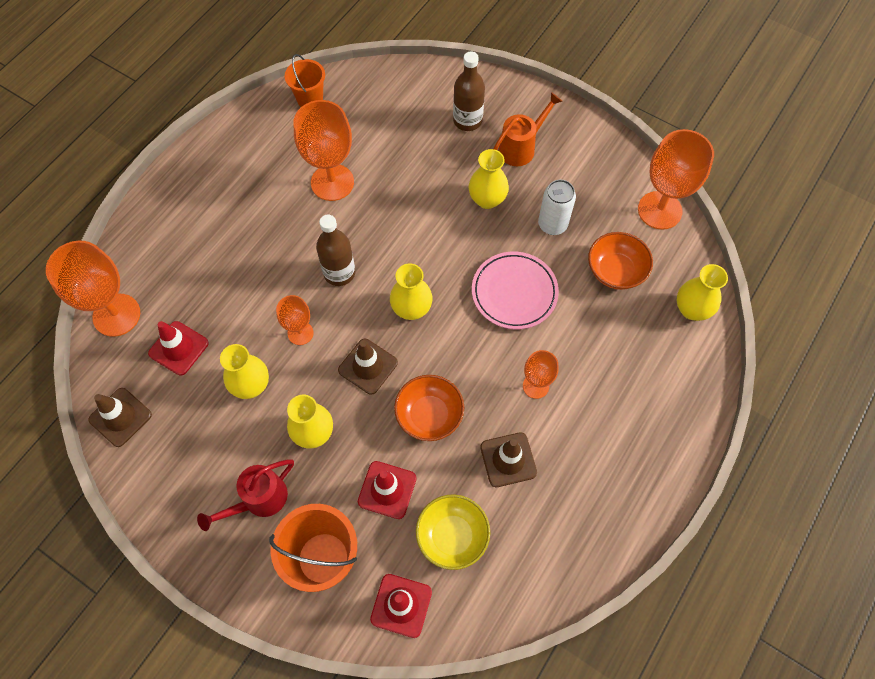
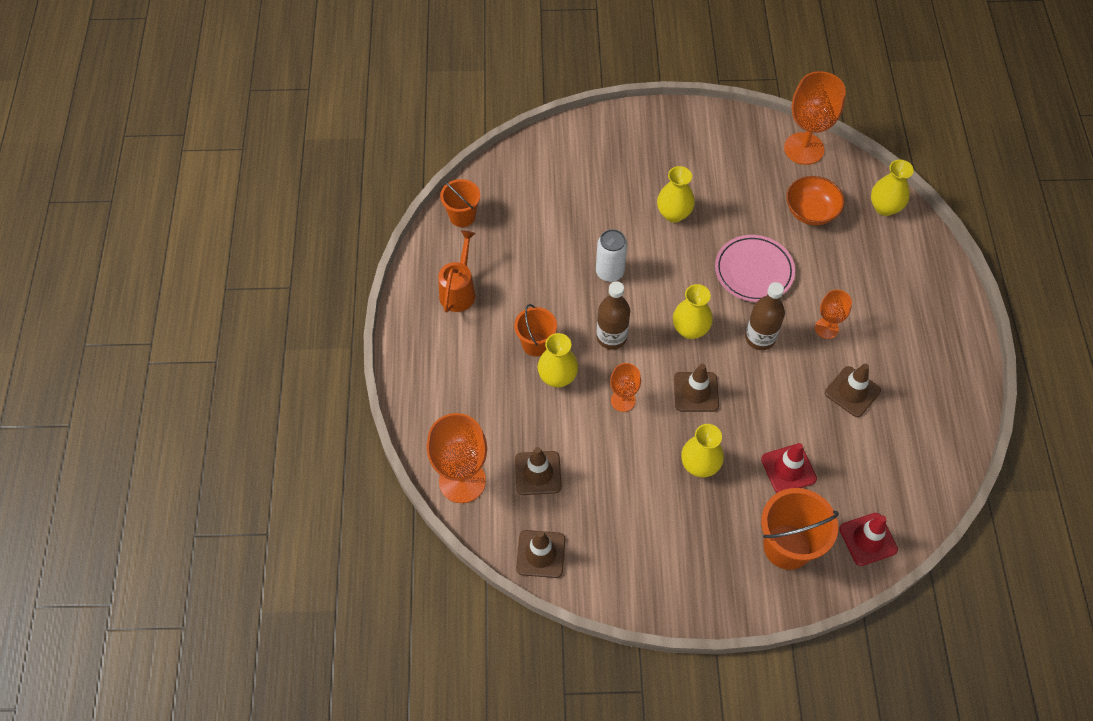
camera: 35 degrees left, 5 degrees down
(178, 348) = (538, 473): red traffic cone -> brown traffic cone
(251, 385) = (621, 463): yellow vase -> yellow vase (557, 377)
(259, 500) = (703, 539): red watering can -> none
(273, 240) = (536, 344): none -> orange bucket
(332, 182) = (542, 271): orange goblet -> none
(429, 415) = (771, 397): orange bowl -> none
(452, 536) = (860, 469): yellow bowl -> none
(467, 120) = (605, 162): brown bottle -> brown bottle (760, 338)
(521, 148) = (664, 159): orange watering can -> orange watering can (459, 290)
(552, 224) = (737, 204): white can -> white can (609, 272)

